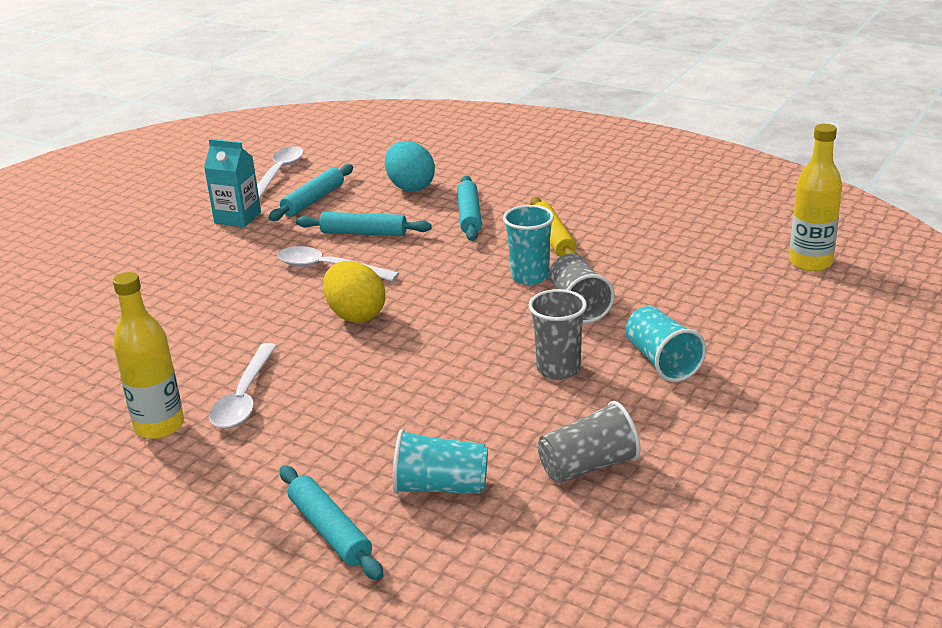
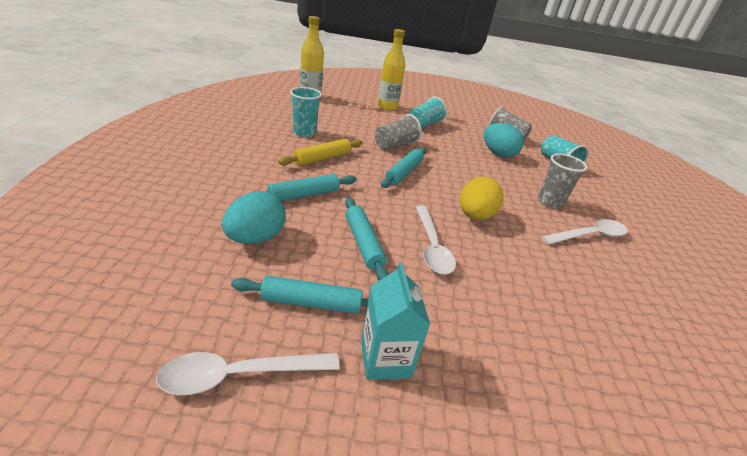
camera: 125 degrees left, 5 degrees up
(159, 426) = (651, 261): yellow bottle -> yellow bottle (387, 107)
(330, 531) = (613, 183): turquoise rolling pin -> turquoise rolling pin (403, 172)
(510, 414) = (498, 154): none -> turquoise egg
(530, 276) = (376, 161): turquoise cup -> turquoise cup (304, 132)
(558, 369) = (454, 146): grey cup -> grey cup (550, 202)

